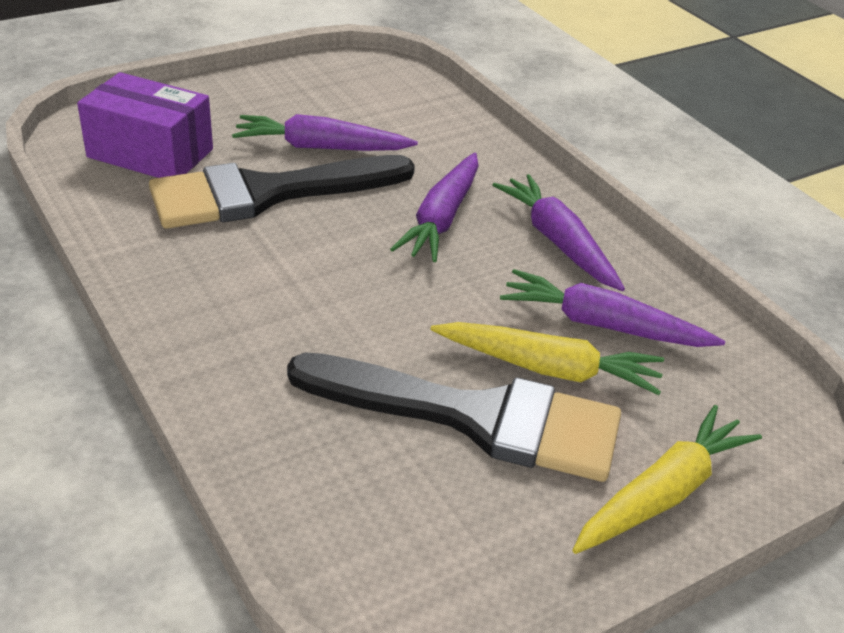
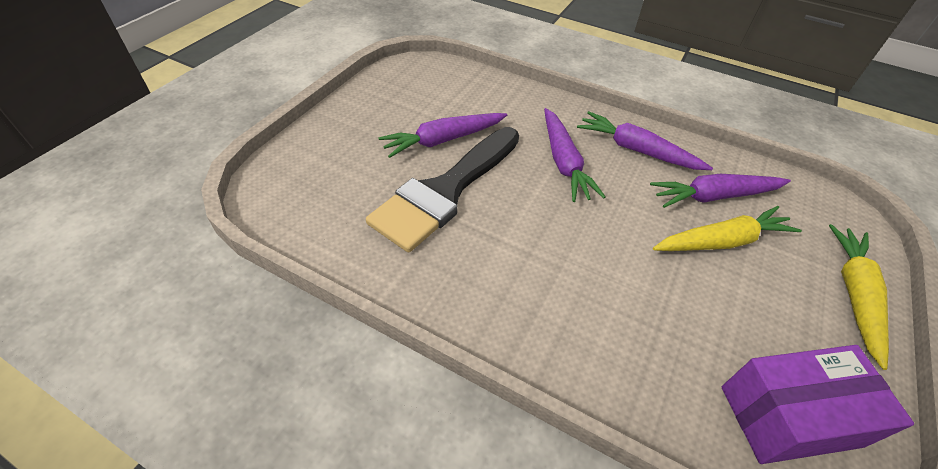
camera: 30 degrees left, 10 degrees up
(150, 153) = (335, 193): purple box -> purple box (789, 415)
(475, 417) = (726, 298): black brush -> none

